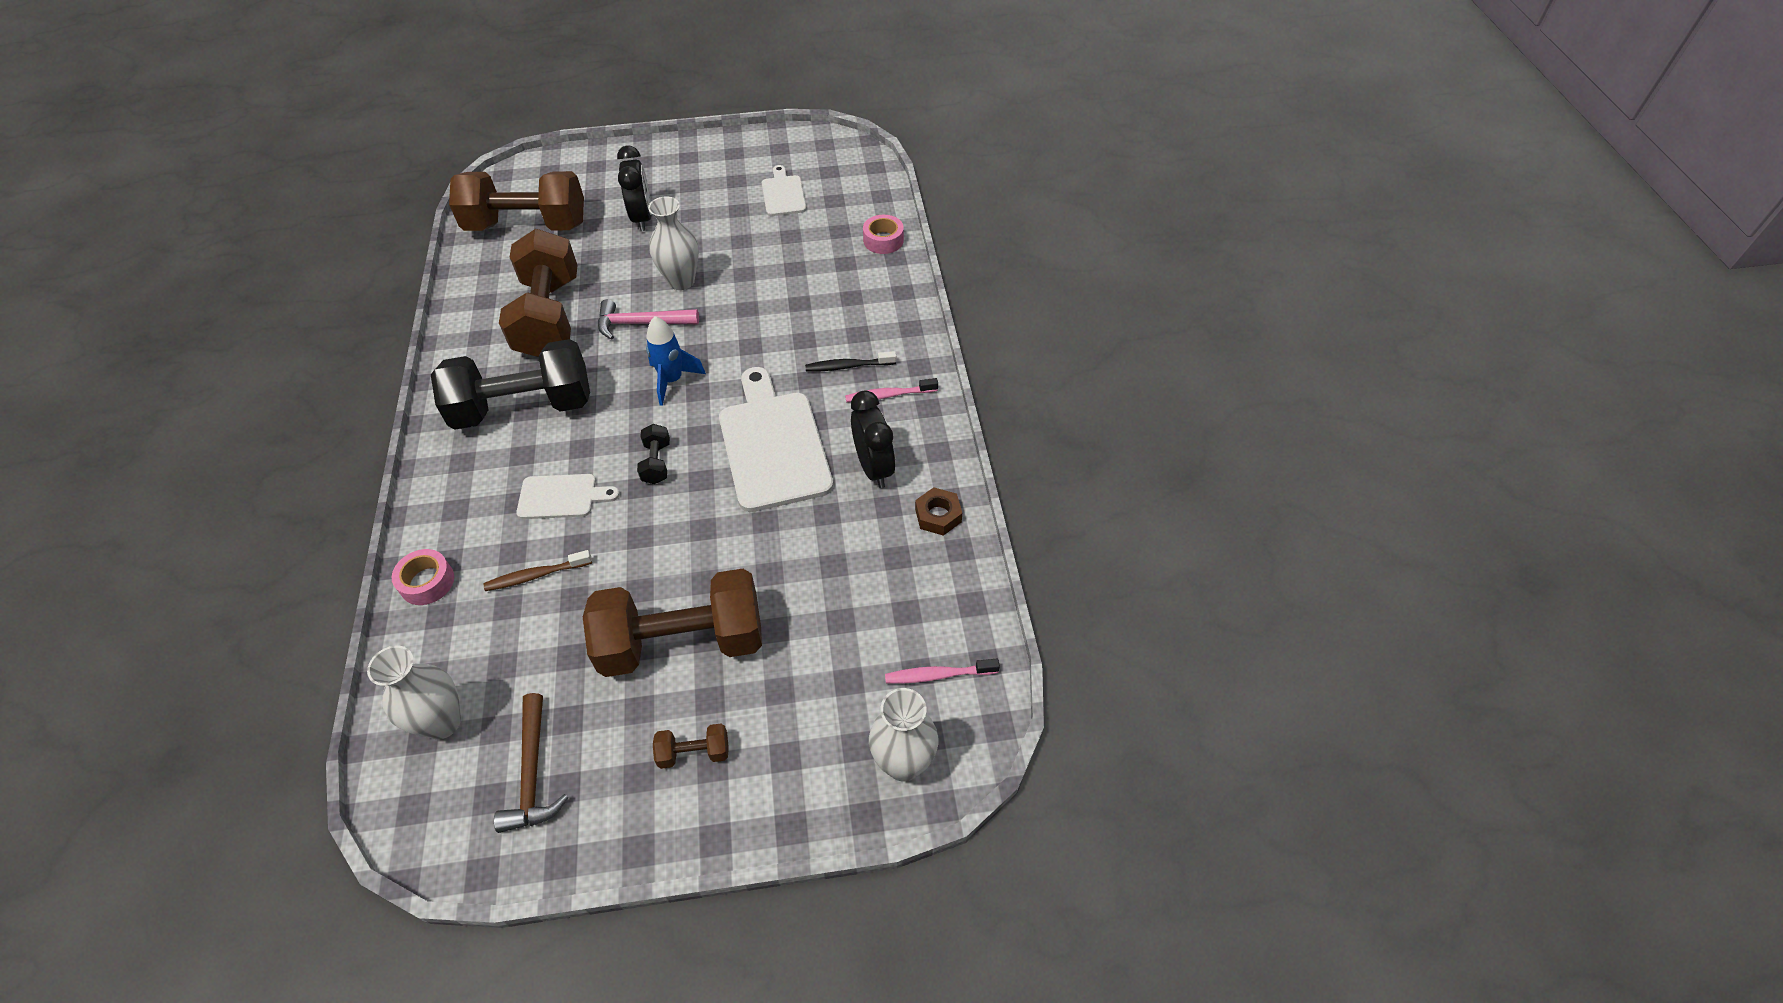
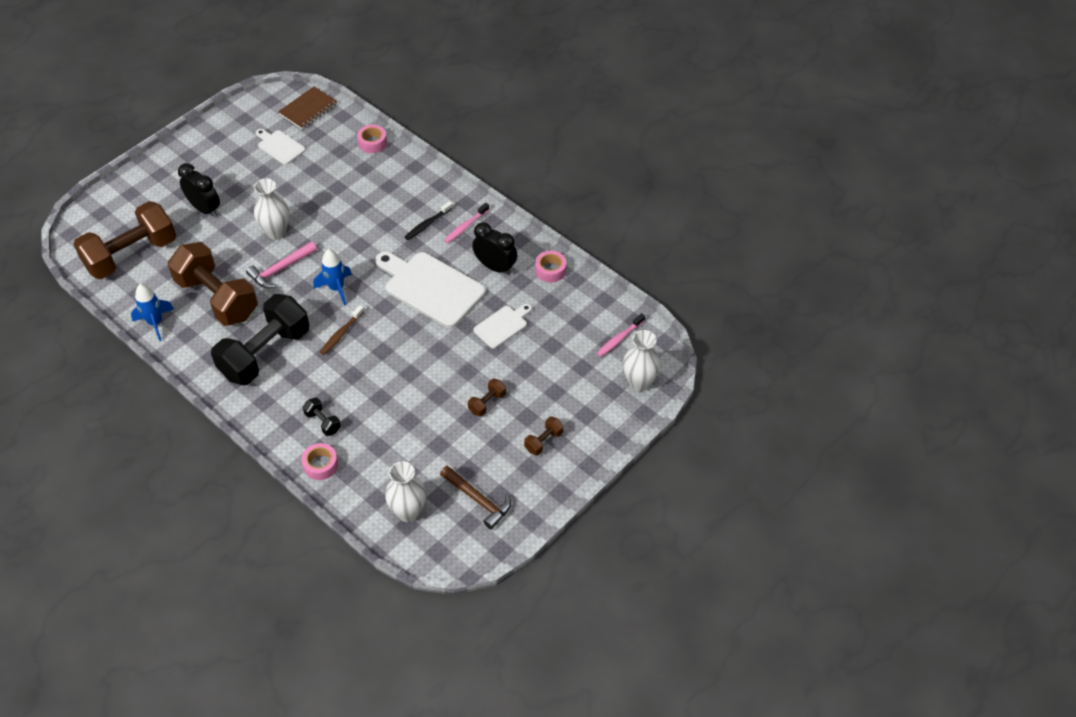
camera: 40 degrees left, 0 degrees up
(467, 307) = (155, 323): none -> blue rocket
(536, 575) = (376, 424): brown toothbrush -> brown toothbrush (341, 334)
(562, 497) = (344, 382): white cutting board -> white cutting board (502, 326)
(656, 463) = (377, 334): black dumbbell -> black dumbbell (323, 422)
(682, 642) = (487, 403): brown dumbbell -> brown dumbbell, size x0.41
(853, 171) = (308, 109): none -> brown notebook
(938, 515) = (550, 270): brown nut -> pink tape

